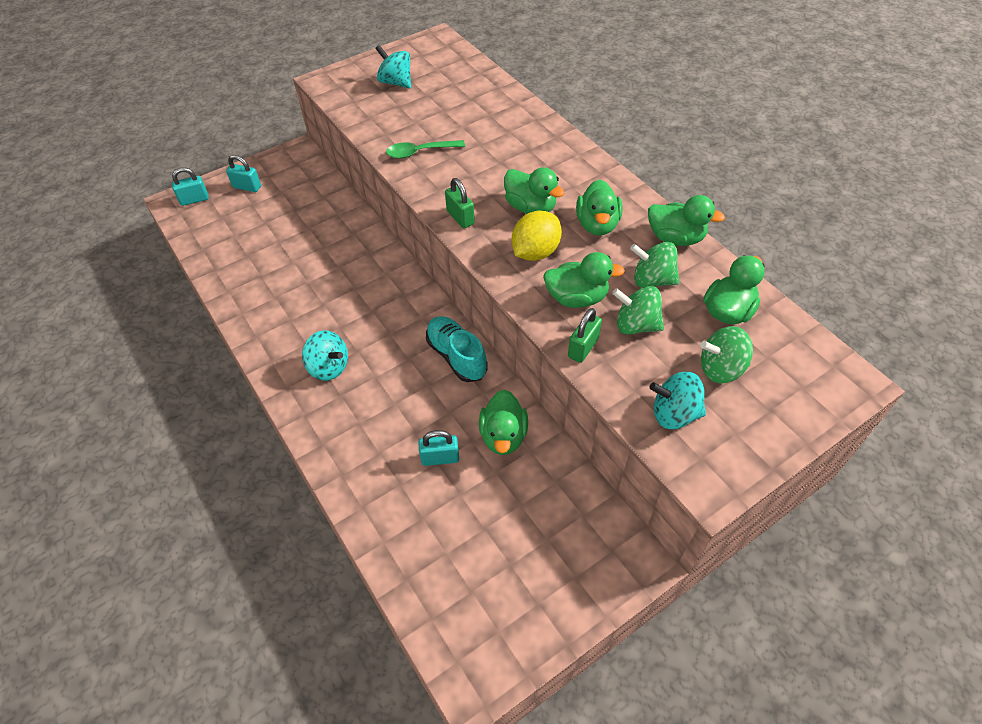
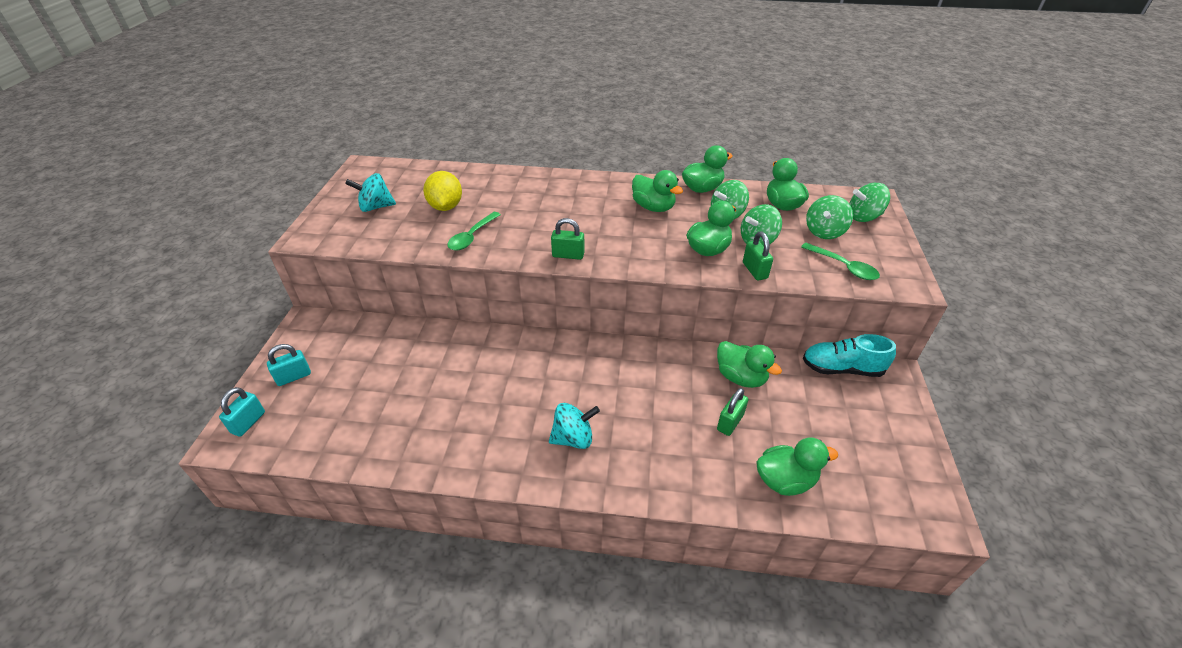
camera: 50 degrees left, 10 degrees down
(440, 458) = (730, 422): turquoise padlock -> green padlock
(456, 356) = (644, 359): turquoise shoe -> turquoise shoe (842, 368)
(530, 207) = (601, 222): green duck -> green duck (785, 480)
(535, 252) = (646, 243): yellow lemon -> yellow lemon (446, 207)
(674, 414) = (844, 267): turquoise spinning top -> green spoon
(797, 389) = (863, 217): none -> green spinning top

